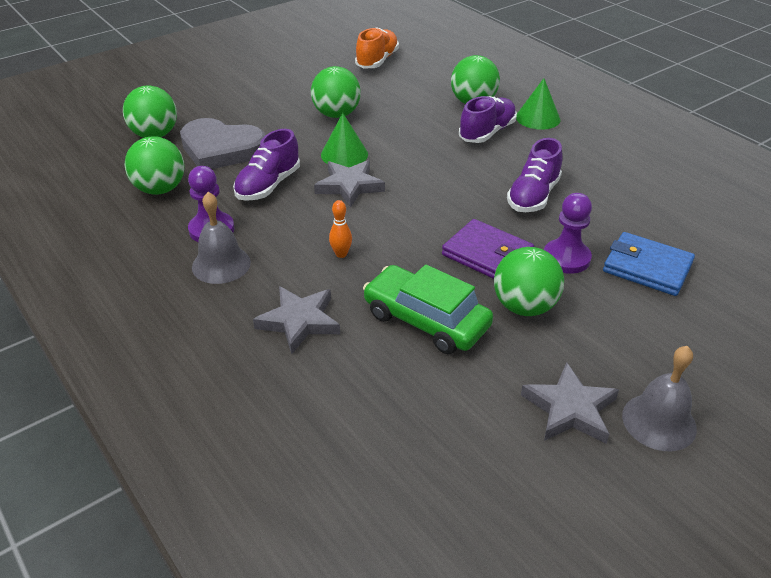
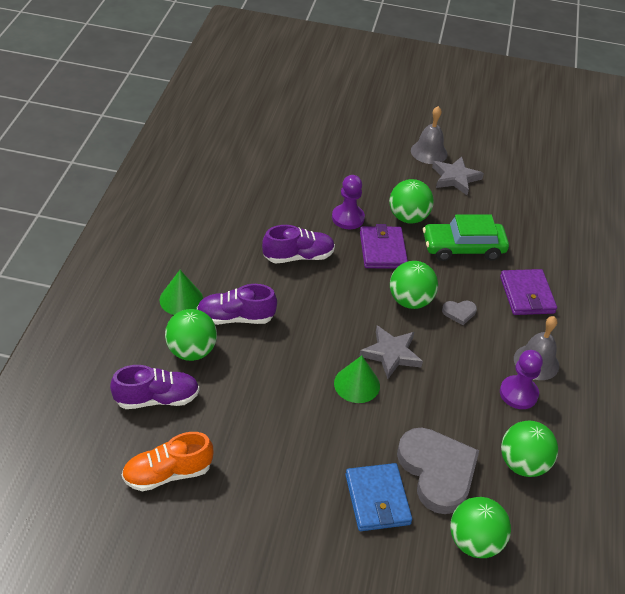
camera: 135 degrees left, 5 degrees up
(268, 185) = (443, 401): purple shoe -> purple shoe (157, 399)
(299, 321) = (526, 295): grey star -> purple wallet
(336, 114) = (304, 432): green ball -> green ball (410, 301)
(341, 254) = (459, 312): orange bowling pin -> grey heart
(426, 320) = (463, 248): green car -> green car turned 90 degrees clockwise
(647, 267) = (320, 186): blue wallet -> blue wallet (377, 499)

